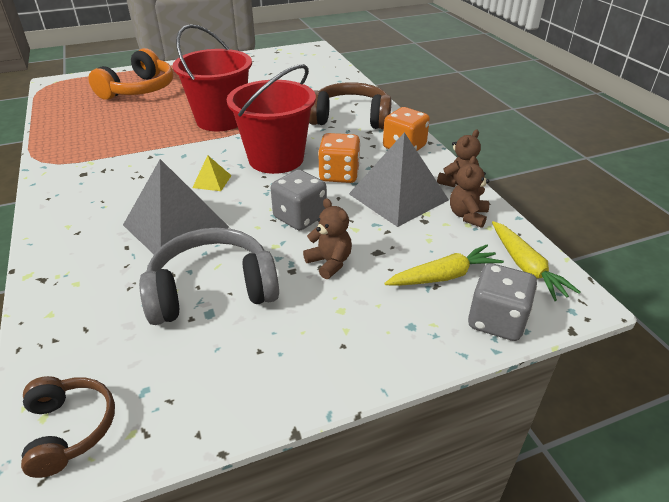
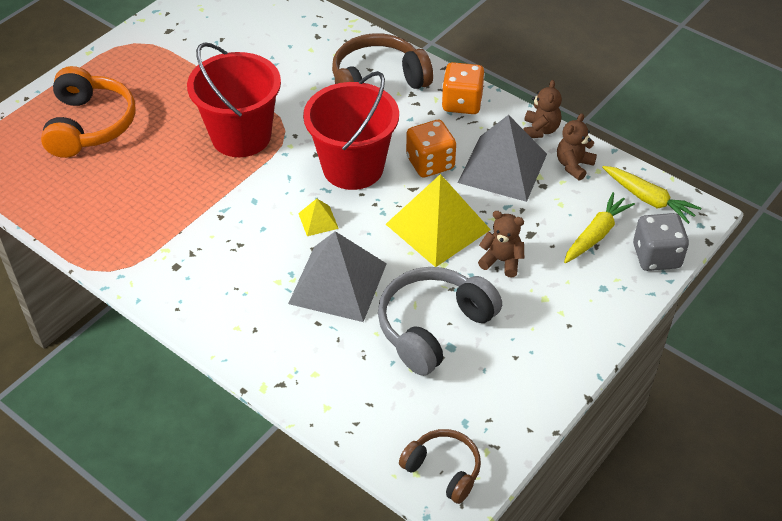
camera: 30 degrees left, 10 degrees up
(300, 217) = (438, 227): grey dice -> yellow pyramid
(467, 216) = (573, 165): brown teddy bear -> brown teddy bear turned 45 degrees clockwise

